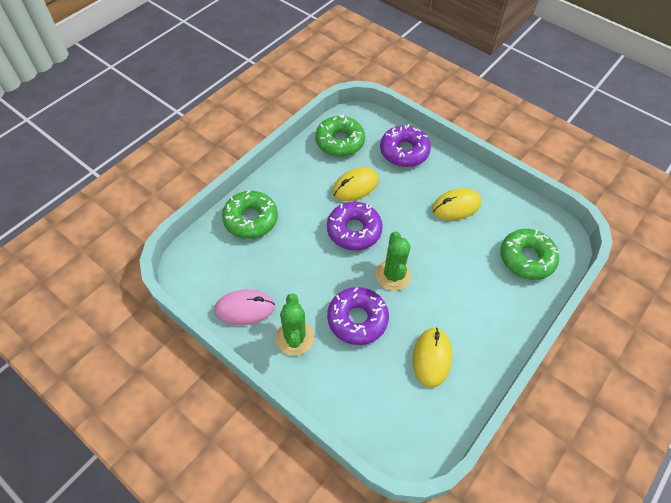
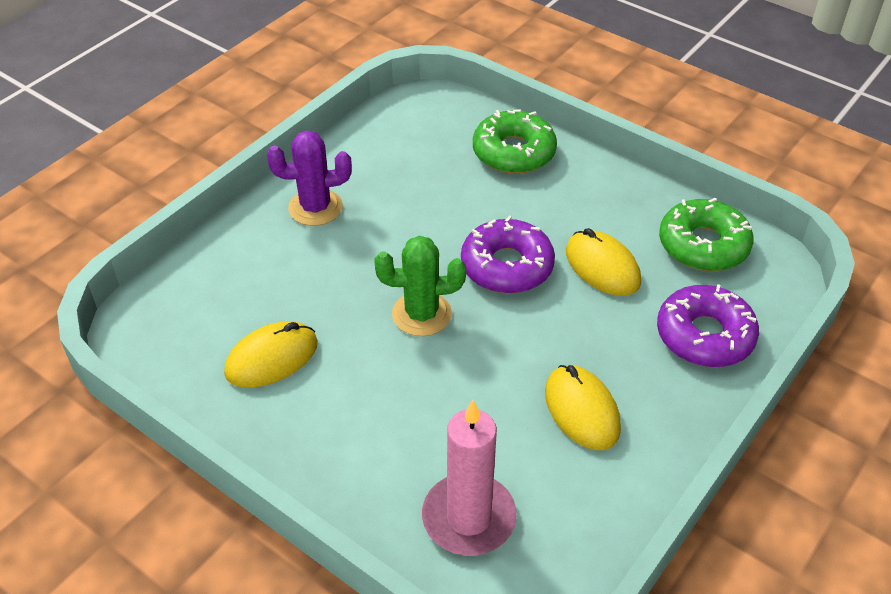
camera: 90 degrees right, 10 degrees down
(244, 308) = (362, 158): pink mouse -> none
(294, 338) = (315, 207): green cactus -> purple cactus
(357, 319) = (342, 271): purple donut -> none
(431, 358) = (272, 358): yellow mouse -> yellow mouse turned 45 degrees counterclockwise
(526, 258) = (469, 518): green donut -> pink candle

